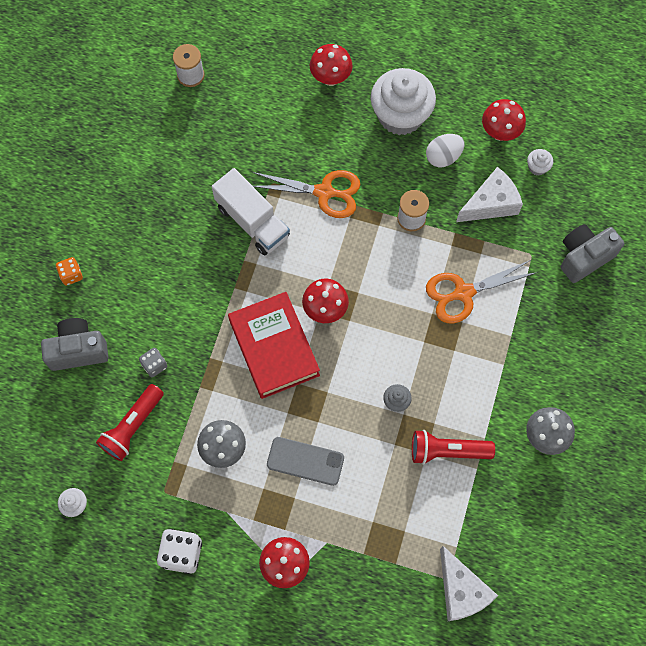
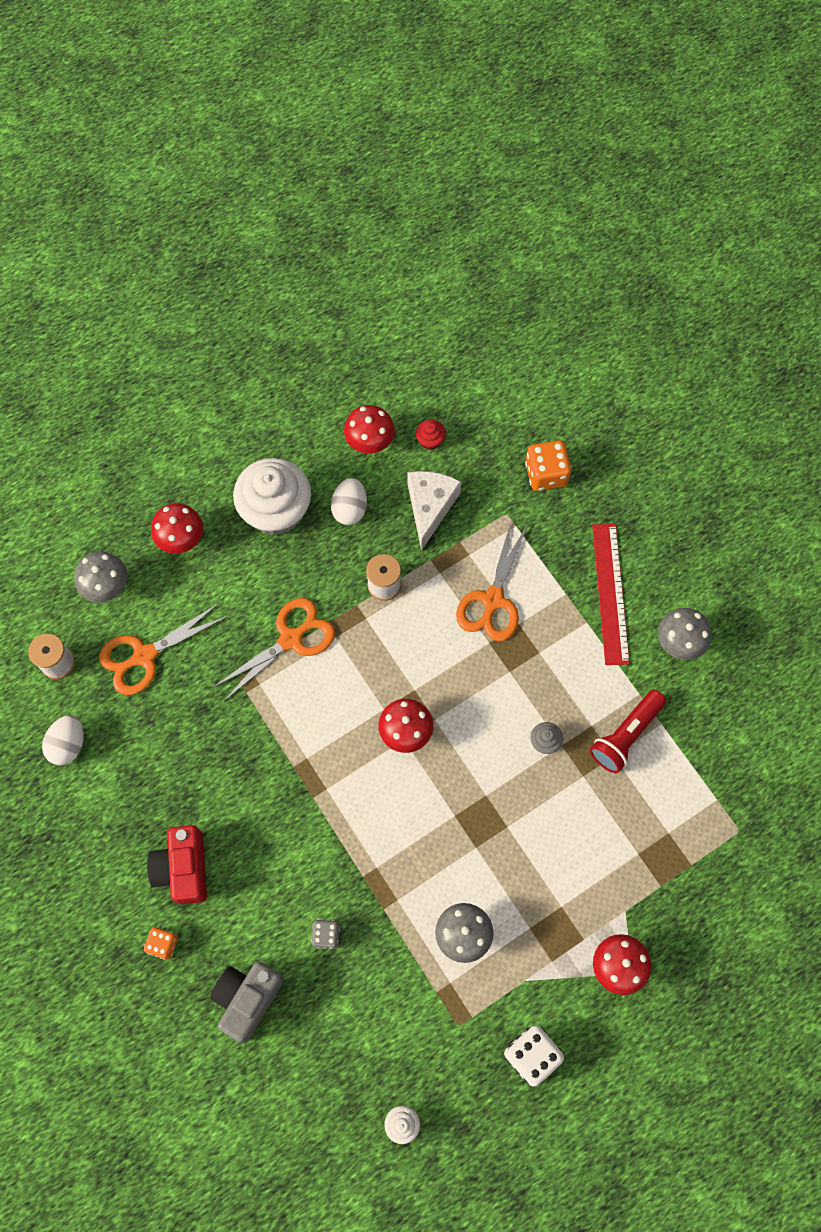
camera: 50 degrees left, 0 degrees up
(126, 248) = (183, 868): none -> red camera
(133, 427) = (370, 1005): red flashlight -> none
(146, 123) = (68, 744): none -> white egg
(238, 118) = (145, 656): none -> orange scissors
(252, 221) = (261, 727): white truck -> none
(262, 63) = (107, 587): none -> grey mushroom
(274, 348) = (403, 809): red book -> none
(305, 461) = (535, 868): grey phone -> none
(461, 591) = (758, 828): white cheese -> none
(537, 167) = (430, 440): white cupcake -> red cupcake
(538, 364) = (610, 593): none -> red ruler
(584, 257) = (546, 474): grey camera -> orange dice

